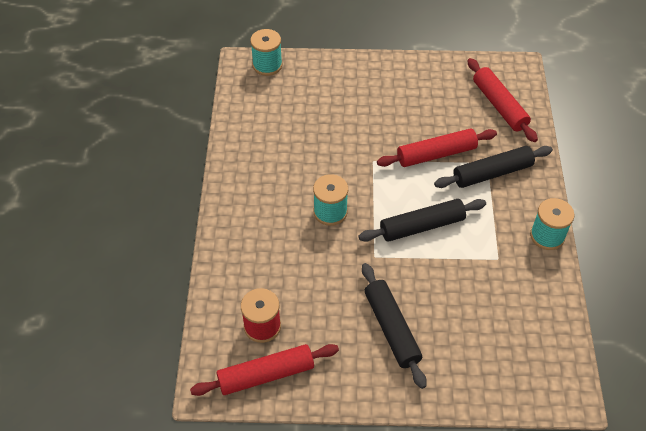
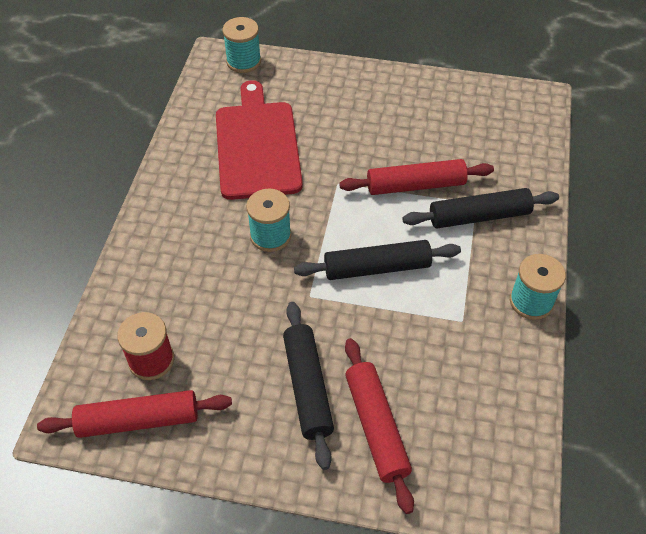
camera: 10 degrees right, 0 degrees up
(299, 137) = (257, 145): none -> red cutting board
(499, 105) = (506, 139): red rolling pin -> red rolling pin (376, 427)

